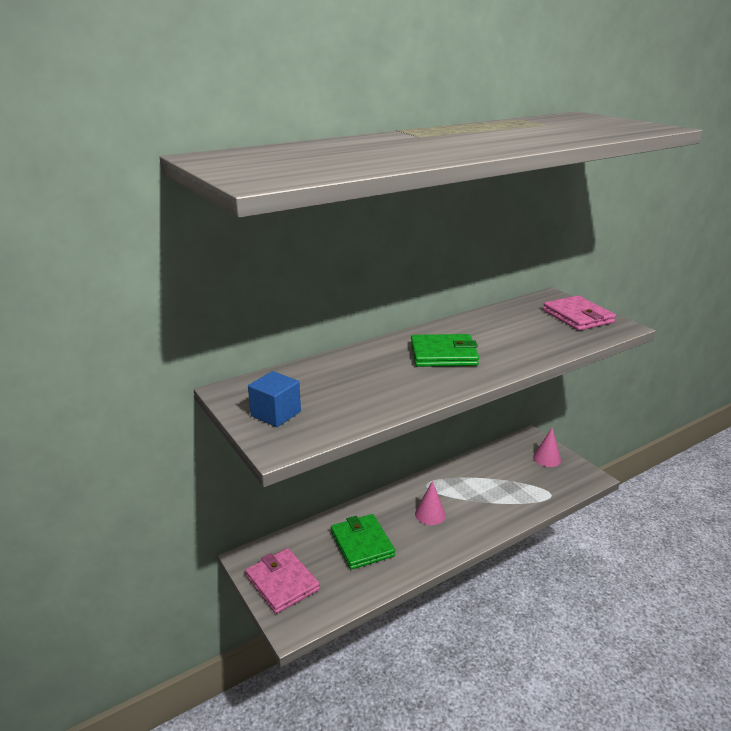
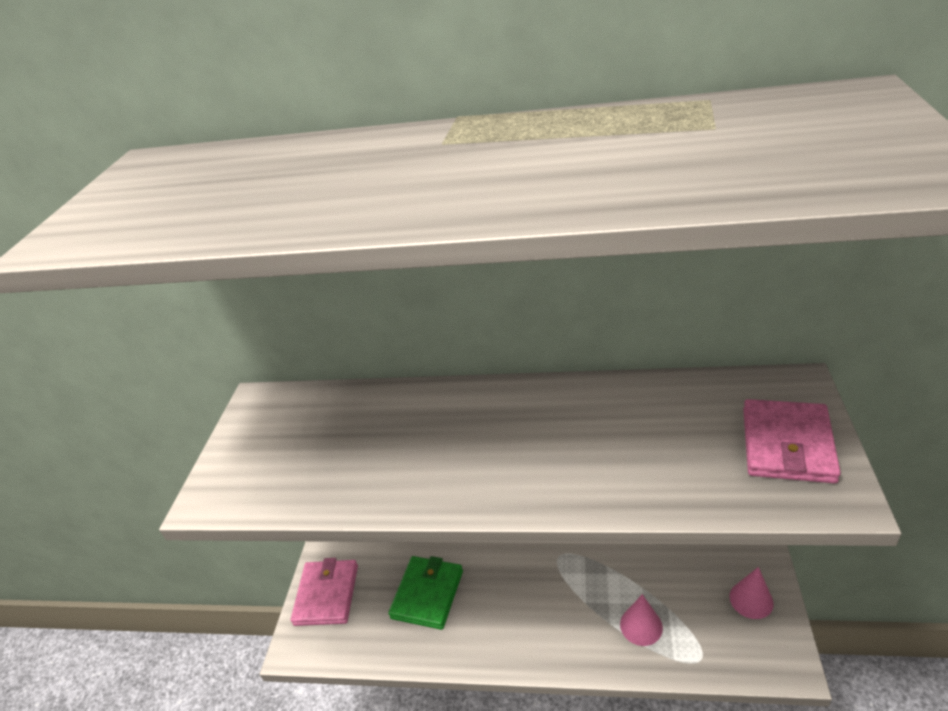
camera: 45 degrees right, 10 degrees up
(276, 414) = (253, 452): blue cube -> none
(430, 514) = (526, 598): pink cone -> pink cone (641, 626)
(443, 354) = (506, 439): green wallet -> none

